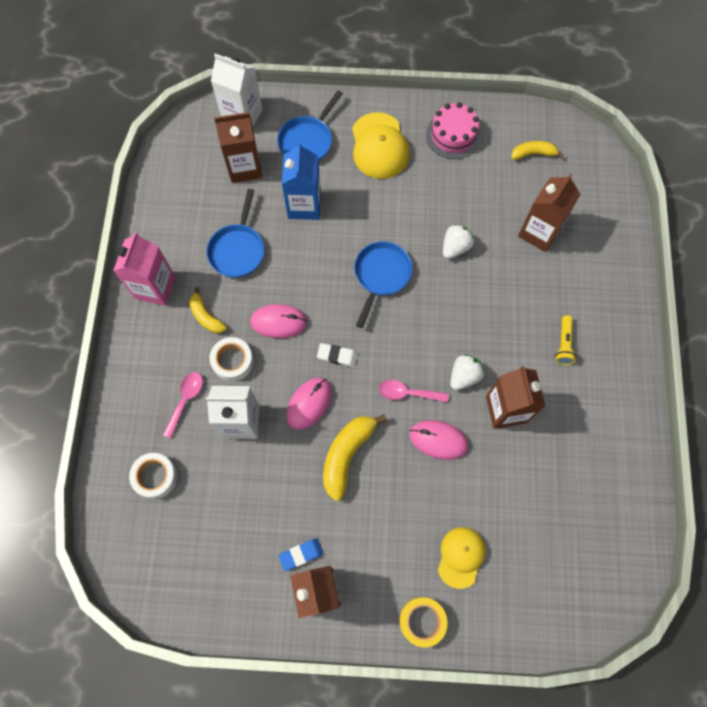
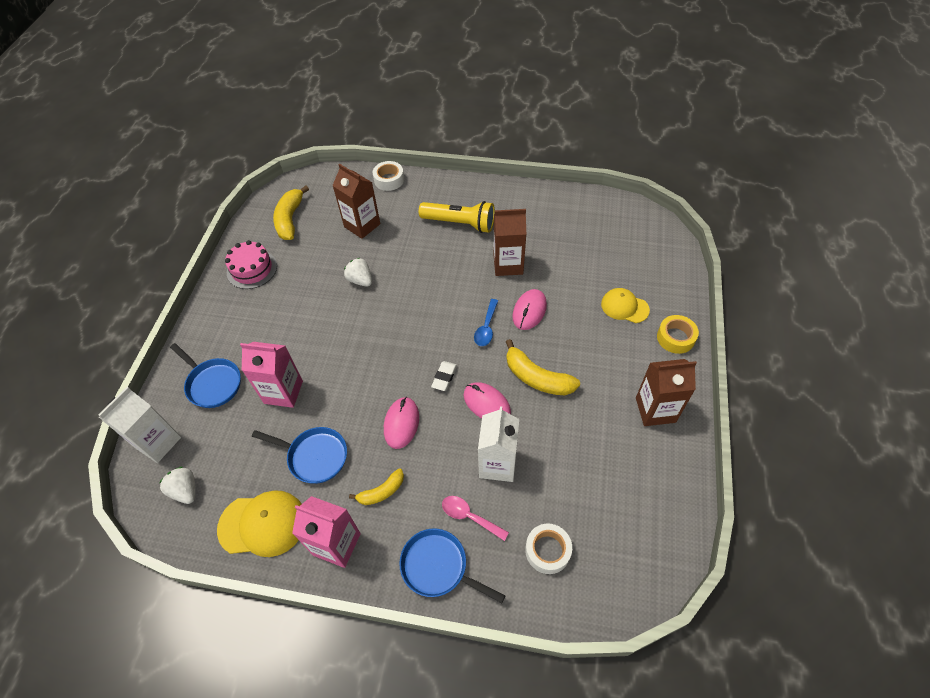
camera: 80 degrees left, 15 degrees down
(233, 361) = (435, 468): white tape -> white tape (389, 180)
(244, 167) = (221, 444): brown carton -> none
(301, 554) = (624, 421): blue eraser -> none
(304, 205) = (283, 392): blue carton -> pink carton
(379, 146) = (242, 324): yellow cap -> yellow cap (263, 524)
(381, 275) = (373, 336): blue pan -> blue pan (438, 567)
(407, 393) = (486, 328): pink spoon -> blue spoon
(464, 376) = (477, 288): white strawberry -> white strawberry (185, 490)
(533, 153) = (290, 219): yellow banana -> yellow banana, size x1.65
(563, 344) = (460, 223): yellow flashlight -> yellow flashlight, size x1.92

